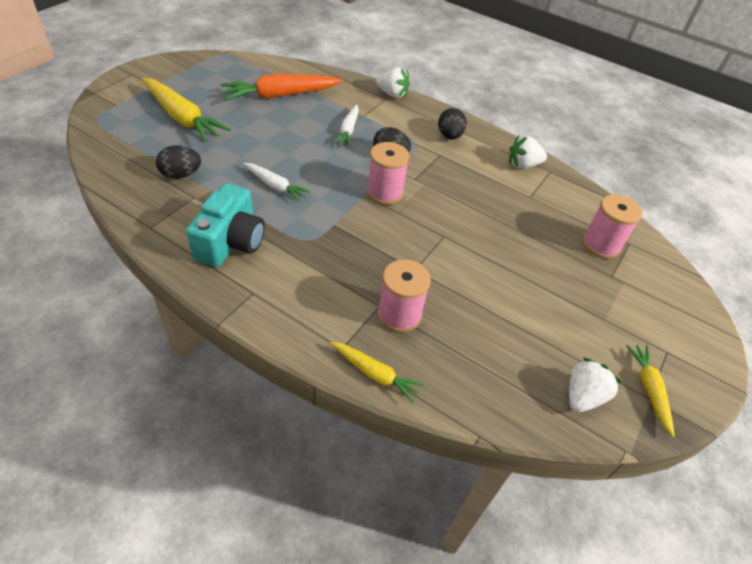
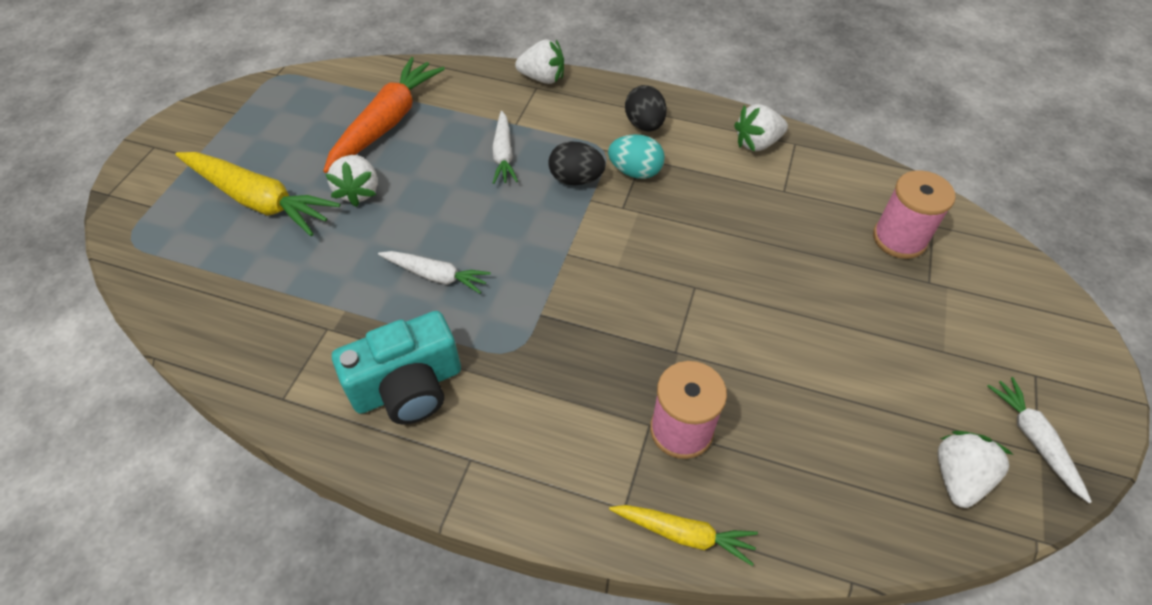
camera: 10 degrees left, 5 degrees up
(181, 175) = (293, 297): black egg -> none
(231, 242) = (408, 387): turquoise camera -> turquoise camera turned 60 degrees clockwise
(246, 128) = (359, 191): none -> white strawberry
(280, 95) = (387, 123): orange carrot -> orange carrot turned 150 degrees clockwise
(385, 193) = (591, 242): pink spool -> none
(432, 161) = (635, 171): none -> turquoise egg
(649, 390) = (1034, 440): yellow carrot -> white carrot

